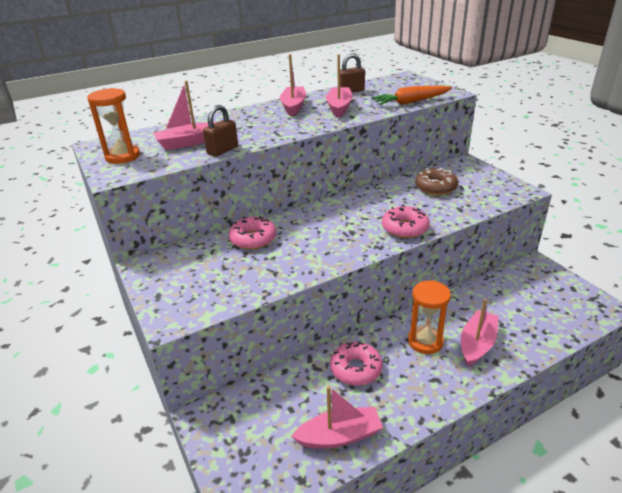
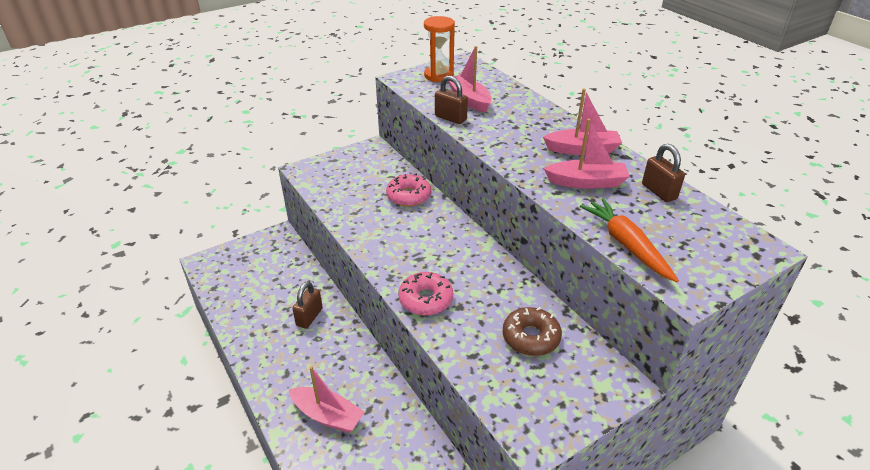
camera: 85 degrees right, 5 degrees up
(339, 436) = (243, 307): pink boat -> none
(356, 369) = (309, 317): pink donut -> brown padlock
(425, 341) = (337, 370): orange hourglass -> none

